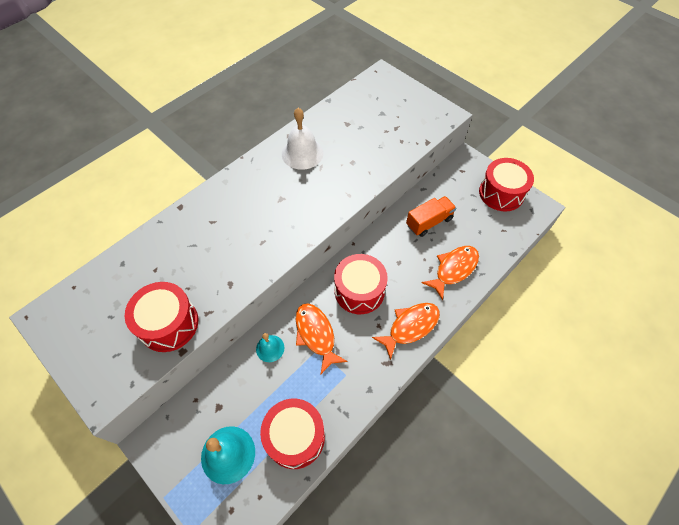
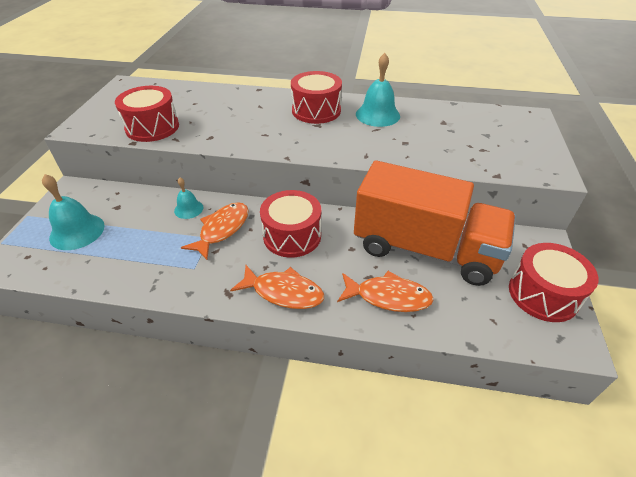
camera: 55 degrees right, 15 degrees down
(295, 437) = (111, 263): red drum -> red drum (316, 111)
(302, 153) = (377, 115): white bell -> turquoise bell
(429, 222) = (425, 249): orange truck -> orange truck, size x2.27

